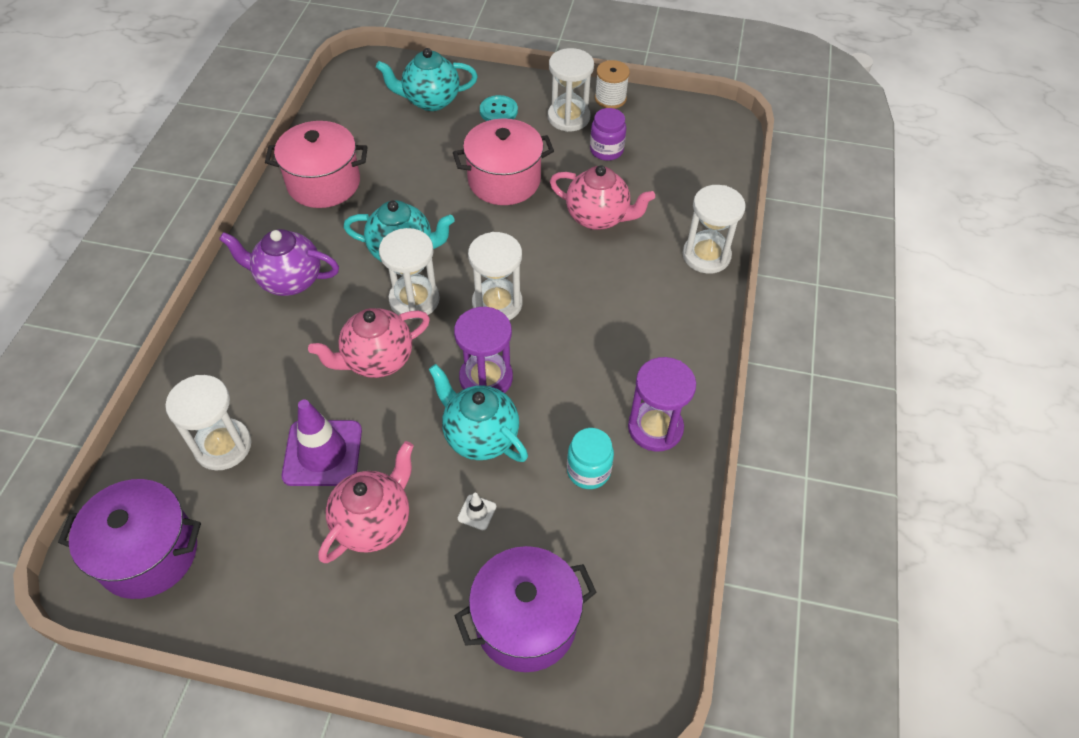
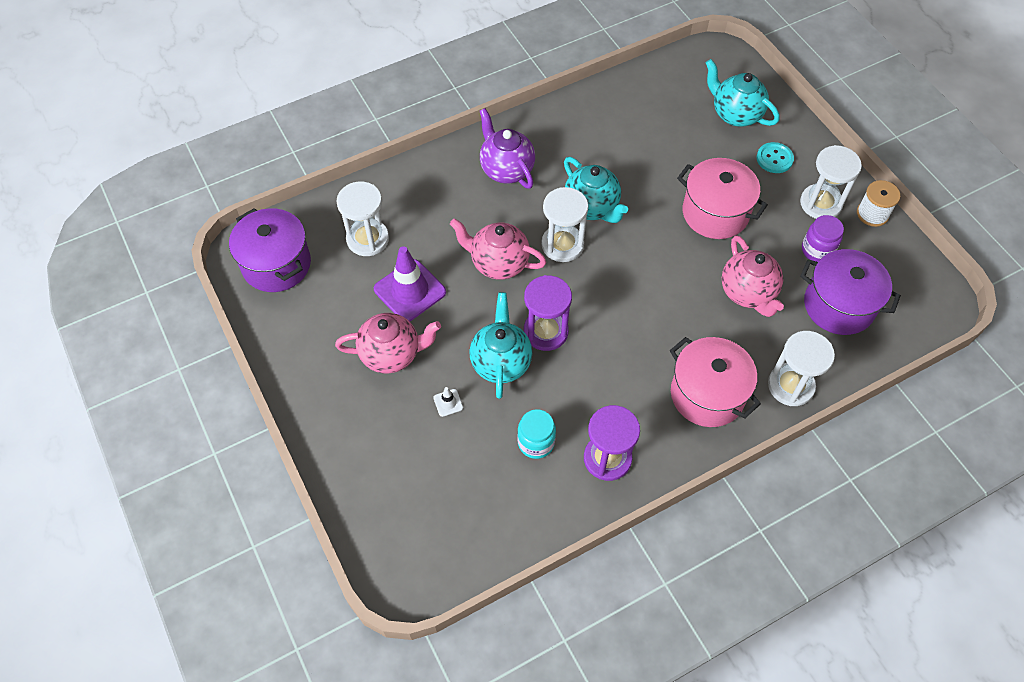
camera: 50 degrees right, 5 degrees up
(324, 183) = (597, 120): pink pot -> pink pot (707, 394)
(497, 303) = (608, 292): white hourglass -> none
(526, 622) = (403, 485): purple pot -> purple pot (839, 305)

